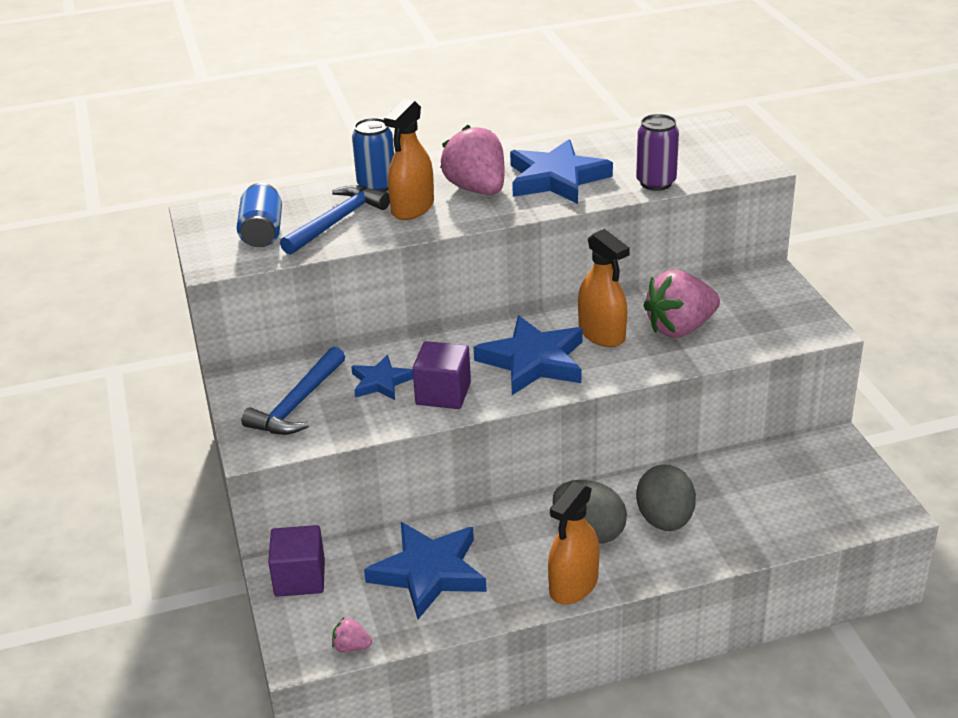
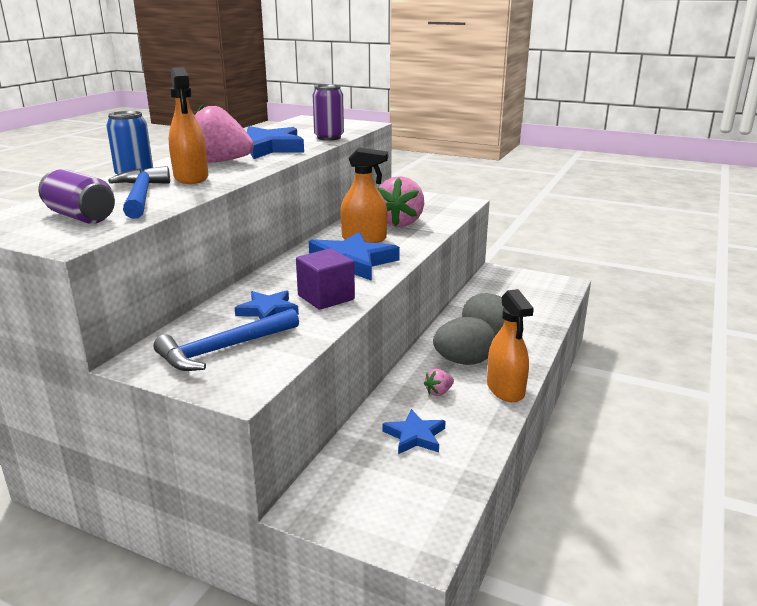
camera: 50 degrees left, 10 degrees down
(262, 233) = (81, 217): blue can -> purple can
(297, 404) = (223, 349): blue hammer -> blue hammer turned 75 degrees clockwise
(300, 578) = (331, 500): purple cube -> none
(351, 647) = (448, 513): pink strawberry -> pink strawberry (438, 392)
(429, 572) = (415, 436): blue star -> blue star, size x0.56

